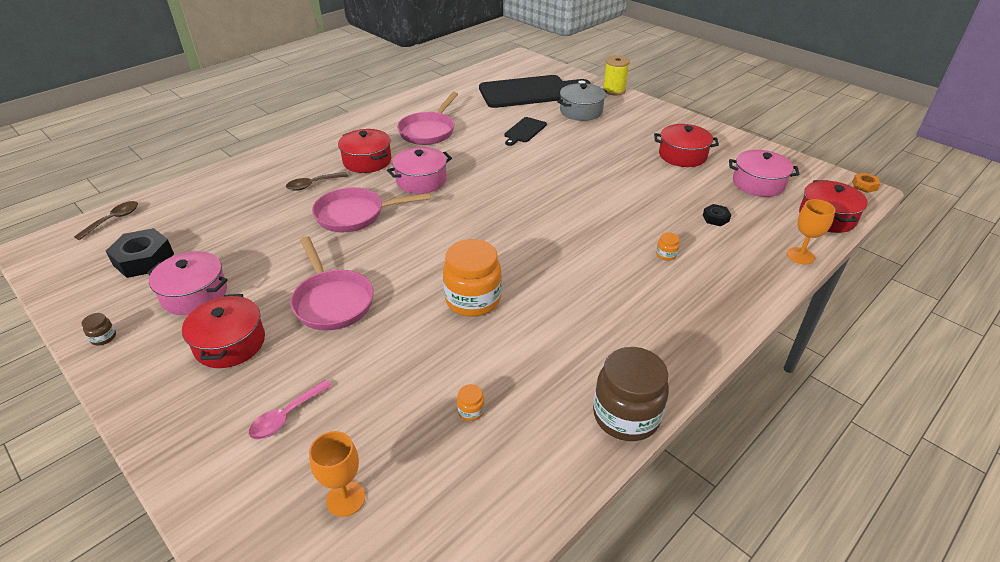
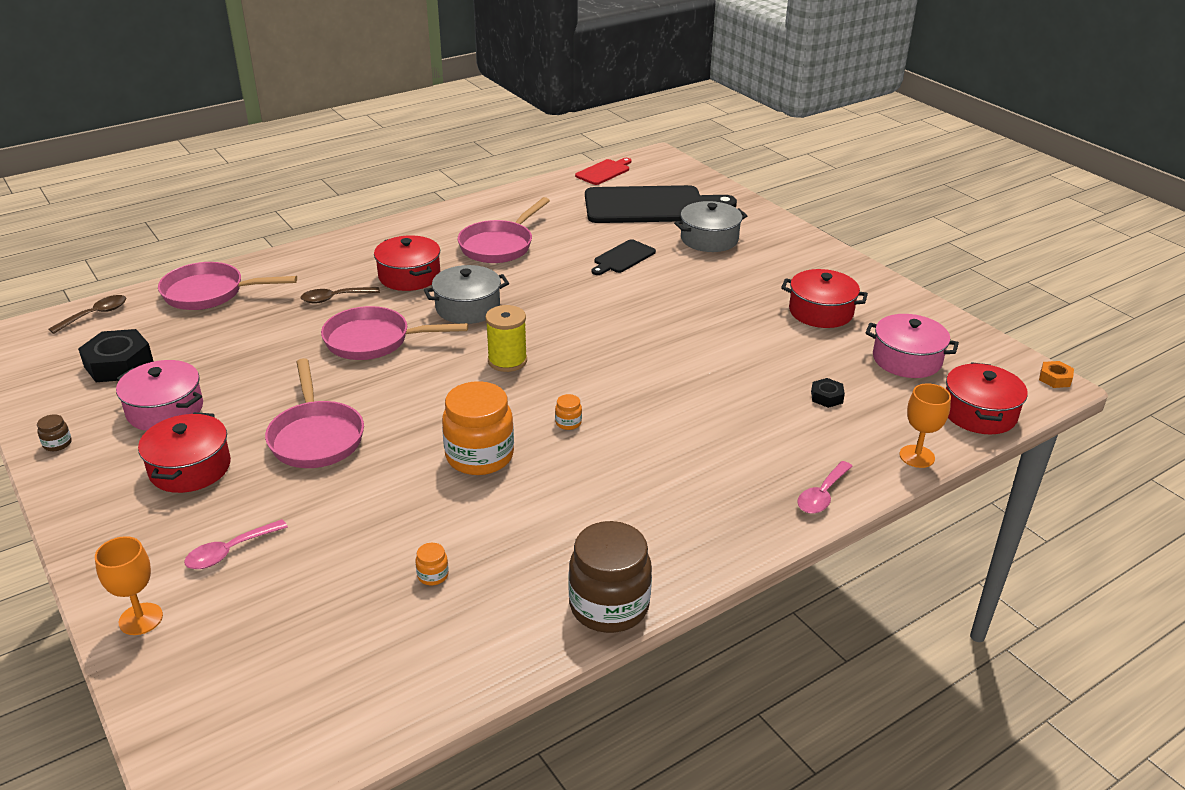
camera: 10 degrees right, 5 degrees down
(208, 191) = (210, 293): none -> pink pan
(346, 498) = (268, 641): orange goblet -> orange goblet (141, 619)
(421, 180) = (468, 308): pink pot -> grey pot
(486, 71) = (604, 172): none -> red cutting board
(614, 90) = (766, 214): yellow spool -> yellow spool (507, 361)
(666, 255) = (740, 434): orange jar -> orange jar (568, 423)
(747, 295) = (822, 495): none -> pink spoon

